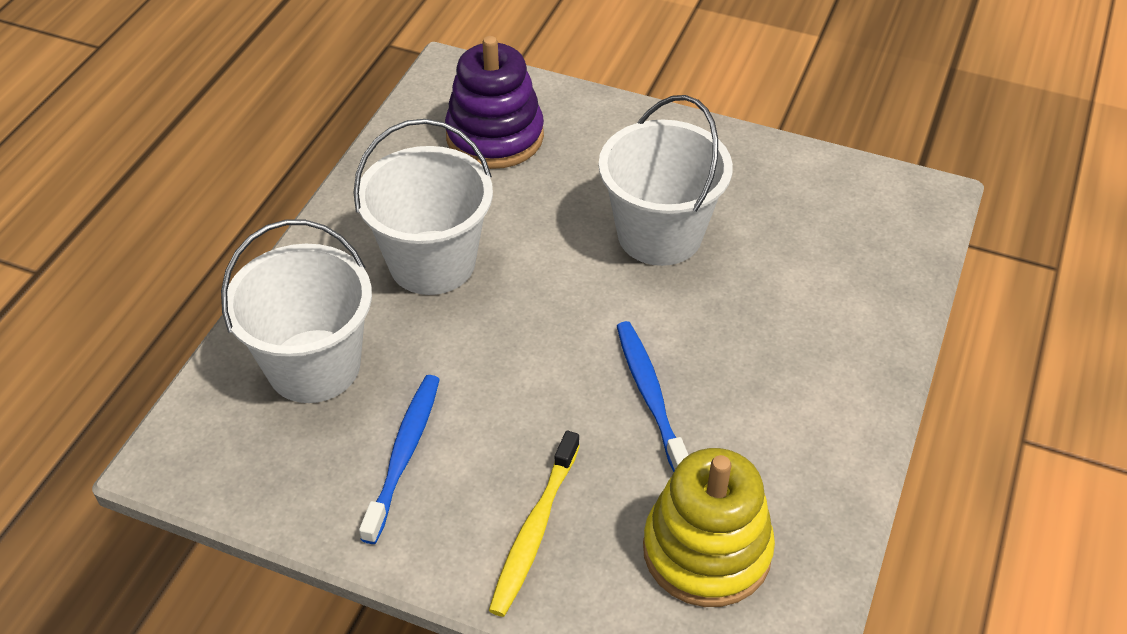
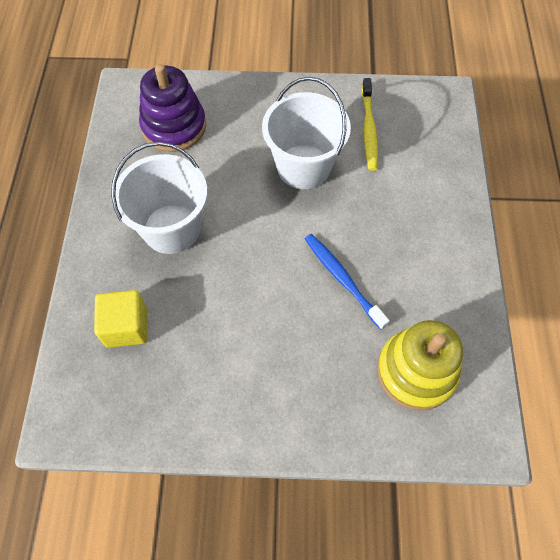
camera: 20 degrees left, 15 degrees up
(314, 366) = (126, 327): white bucket -> yellow cube
(404, 454) = (210, 370): blue toothbrush -> none
(534, 531) = (311, 394): yellow toothbrush -> yellow toothbrush (368, 129)

